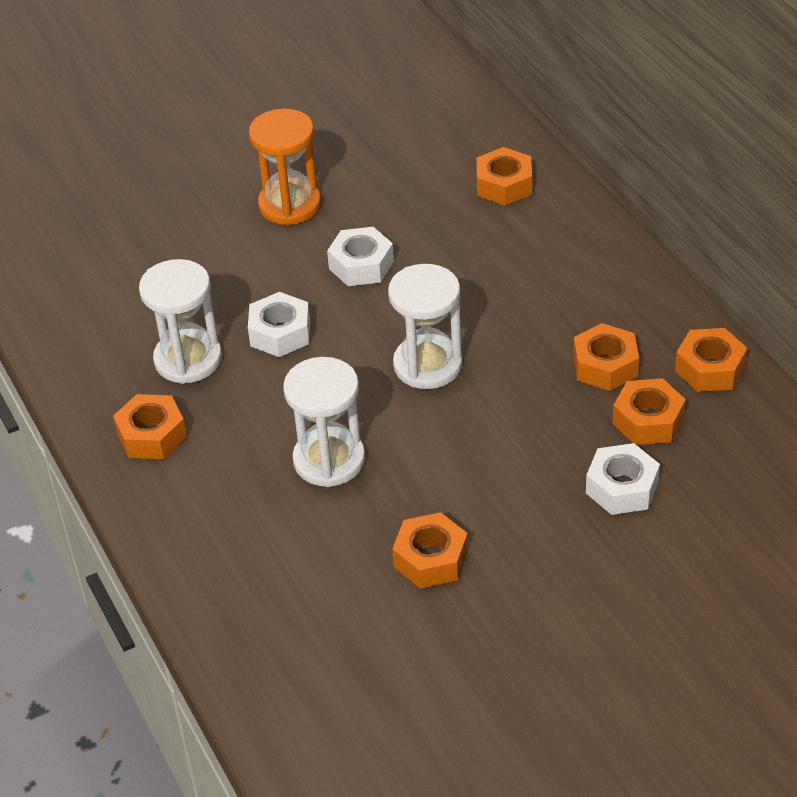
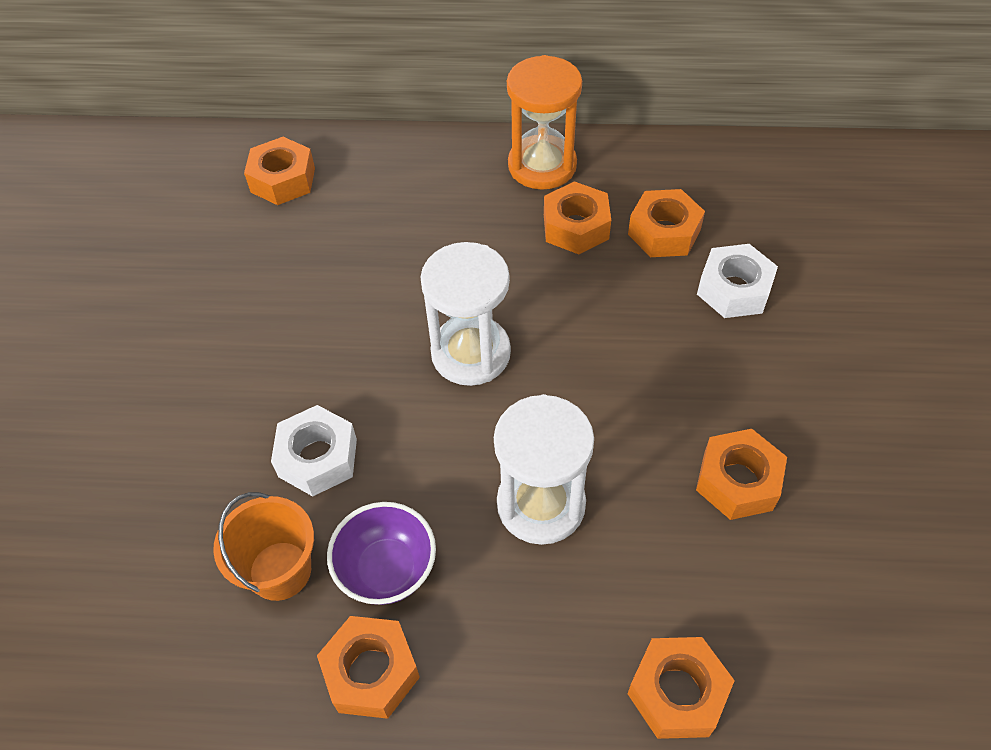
camera: 60 degrees left, 10 degrees up
(188, 359) = (280, 570): white hourglass -> orange bucket
(224, 408) = (387, 569): none -> purple bowl
(290, 205) = (134, 355): orange hourglass -> orange hourglass (542, 165)
(361, 265) = (283, 338): white nut -> none
(709, 369) = (631, 164): orange nut -> orange nut (677, 692)

